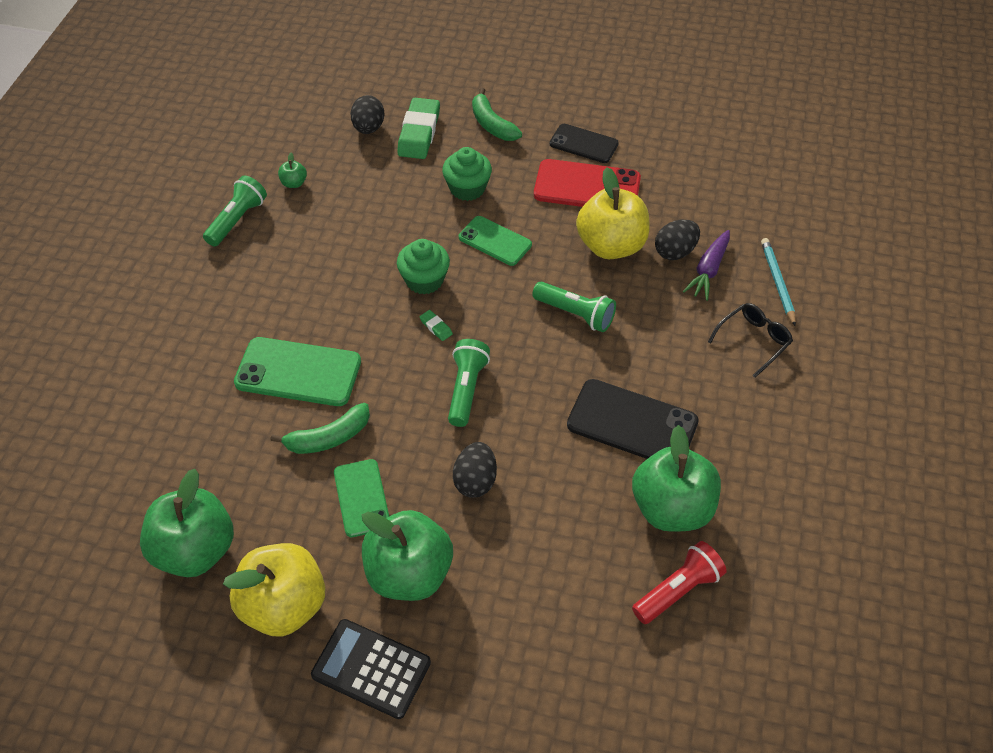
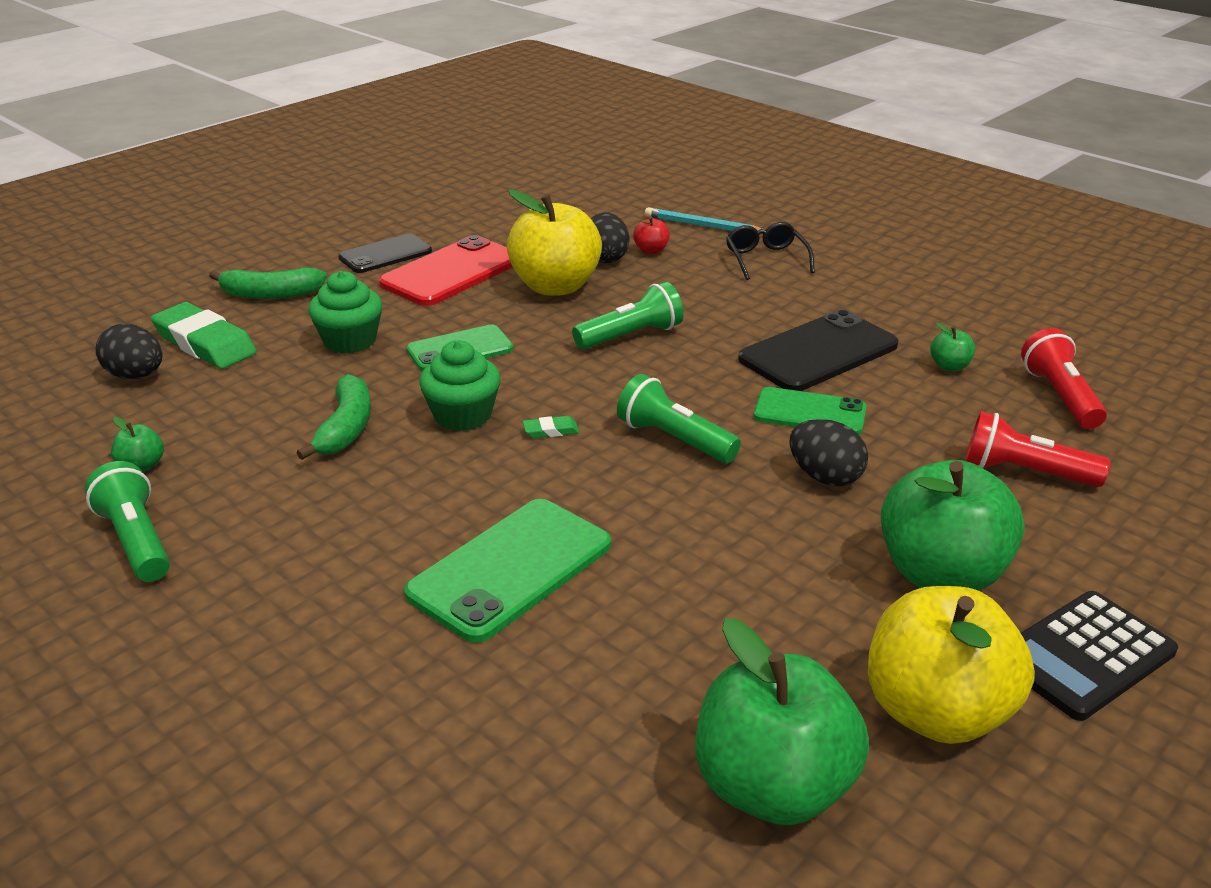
camera: 60 degrees left, 20 degrees down
(328, 438) = (658, 576): green banana -> green banana (346, 428)
(362, 498) = (788, 577): green phone -> green phone (810, 412)
(554, 591) = (1025, 472): none -> red flashlight
(671, 508) = (949, 366): green apple -> green apple, size x0.41
(708, 270) = (651, 251): purple carrot -> red apple

